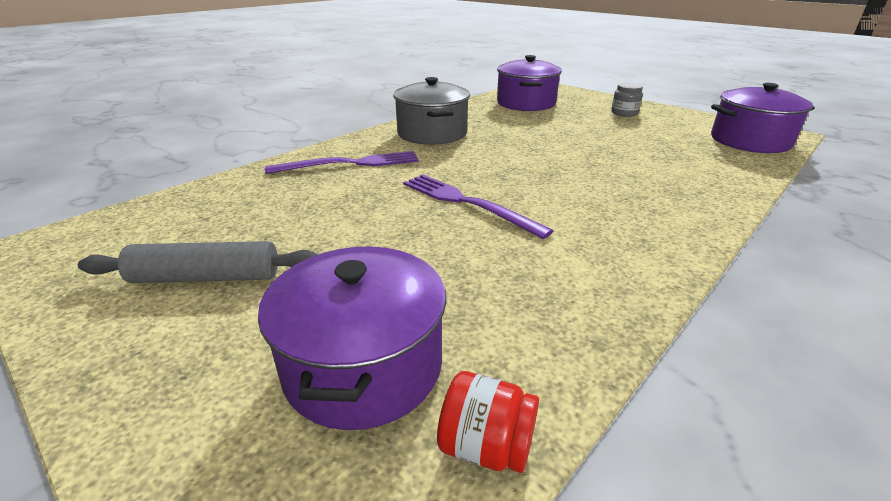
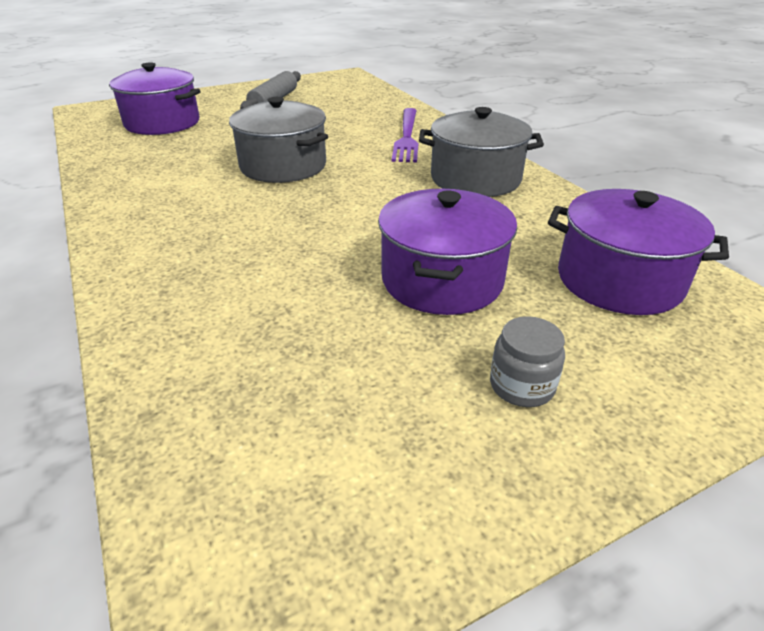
camera: 110 degrees right, 5 degrees up
(467, 203) = (283, 166): purple fork -> grey pot
(486, 446) = (89, 136): red jar -> none
(750, 141) = (242, 492): purple pot -> purple pot (442, 280)

